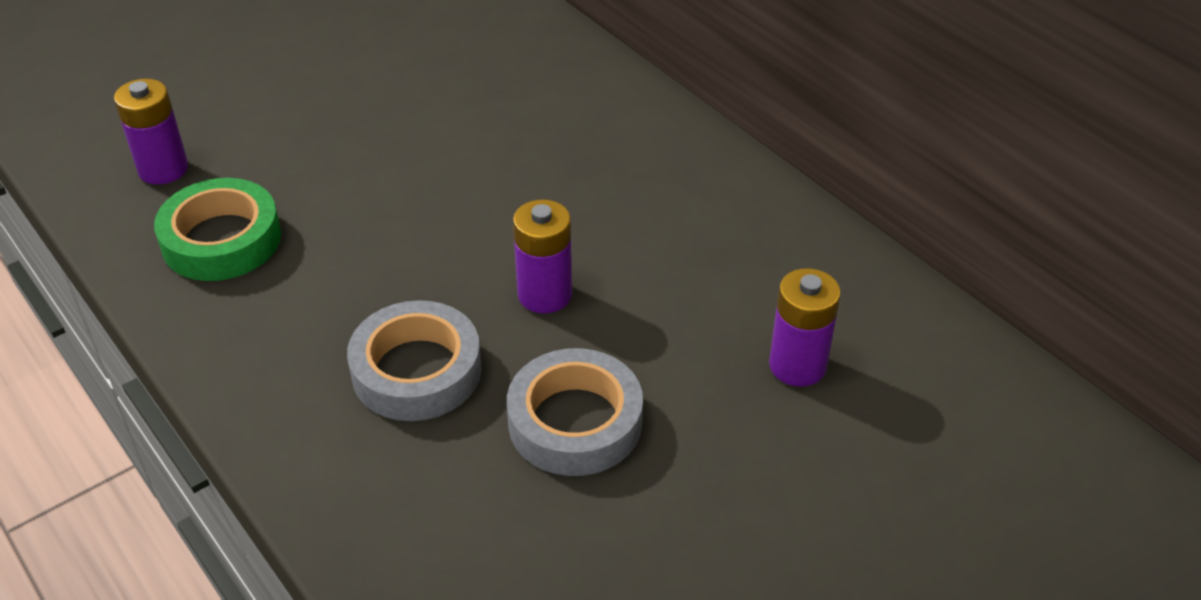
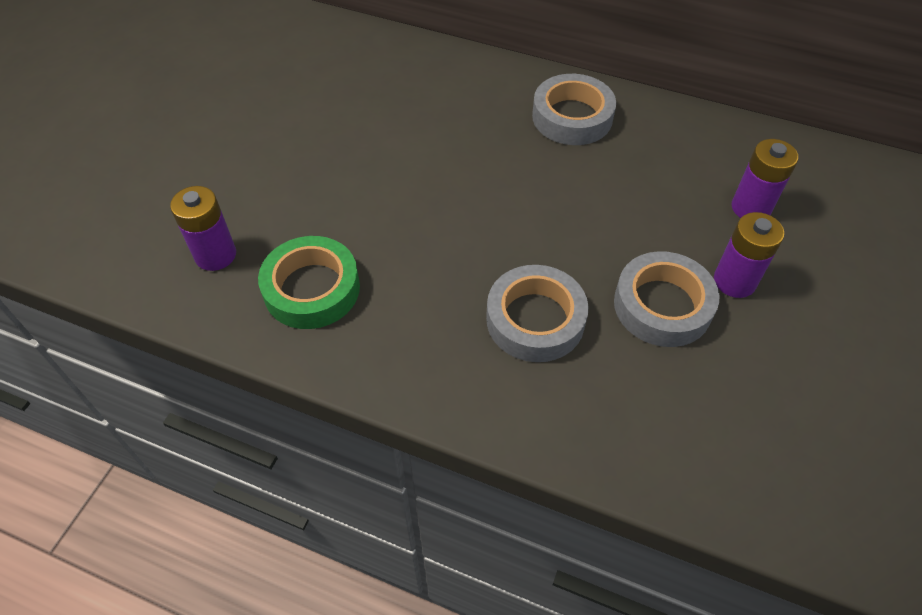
camera: 30 degrees left, 10 degrees up
(545, 294) = (567, 229): purple battery -> purple battery (734, 281)
(672, 177) = (572, 117): none -> grey tape

